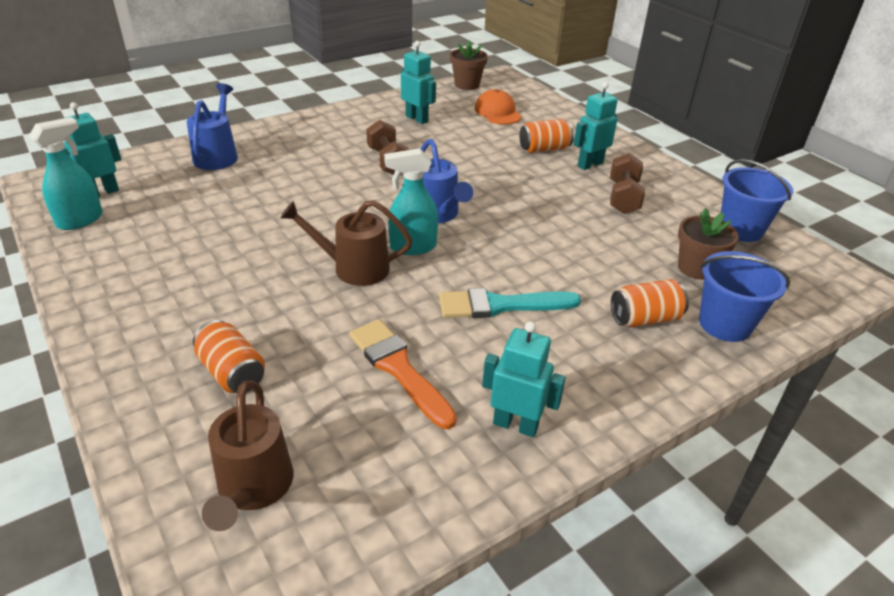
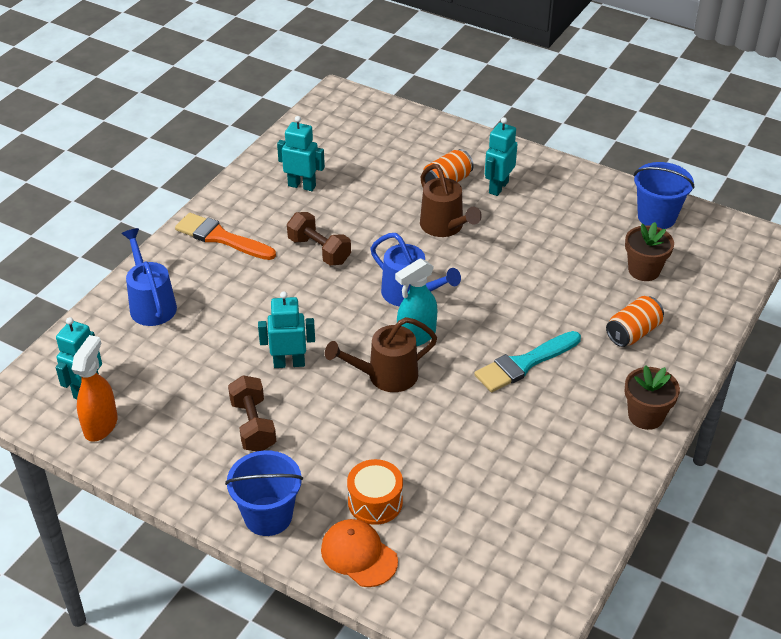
camera: 25 degrees left, 5 degrees up
(80, 220) = (101, 425): turquoise spray bottle -> orange spray bottle
(232, 372) = (375, 502): orange can -> orange drum
(253, 489) = (467, 572): brown watering can -> brown watering can (445, 227)
(398, 369) = (491, 447): orange brush -> orange brush (221, 238)
(467, 85) = (314, 119): brown flower pot -> brown flower pot (645, 416)
(497, 112) = (372, 149): orange cap -> orange cap (359, 555)
(515, 425) = (599, 454): turquoise robot -> turquoise robot (289, 363)
(623, 197) = (548, 216): brown dumbbell -> brown dumbbell (253, 425)
(725, 324) = (689, 315): blue bucket -> blue bucket (268, 516)

